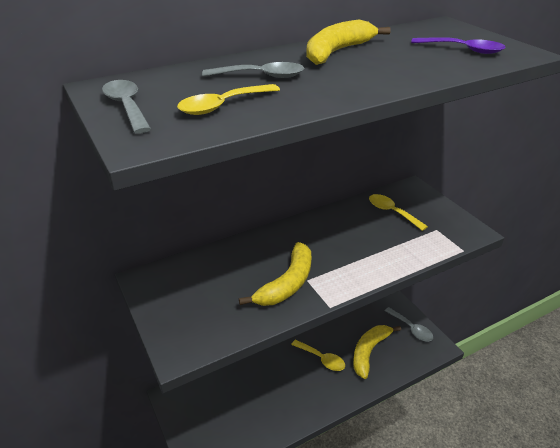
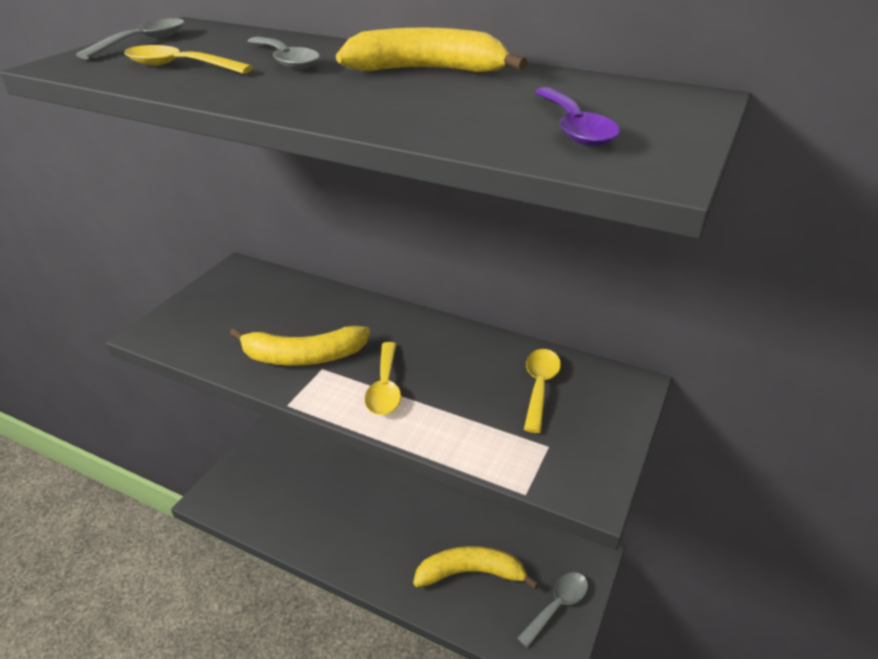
camera: 55 degrees right, 0 degrees up
(321, 359) = (417, 527): yellow spoon -> yellow spoon (385, 388)
(411, 329) = (557, 605): grey spoon -> grey spoon turned 150 degrees counterclockwise

